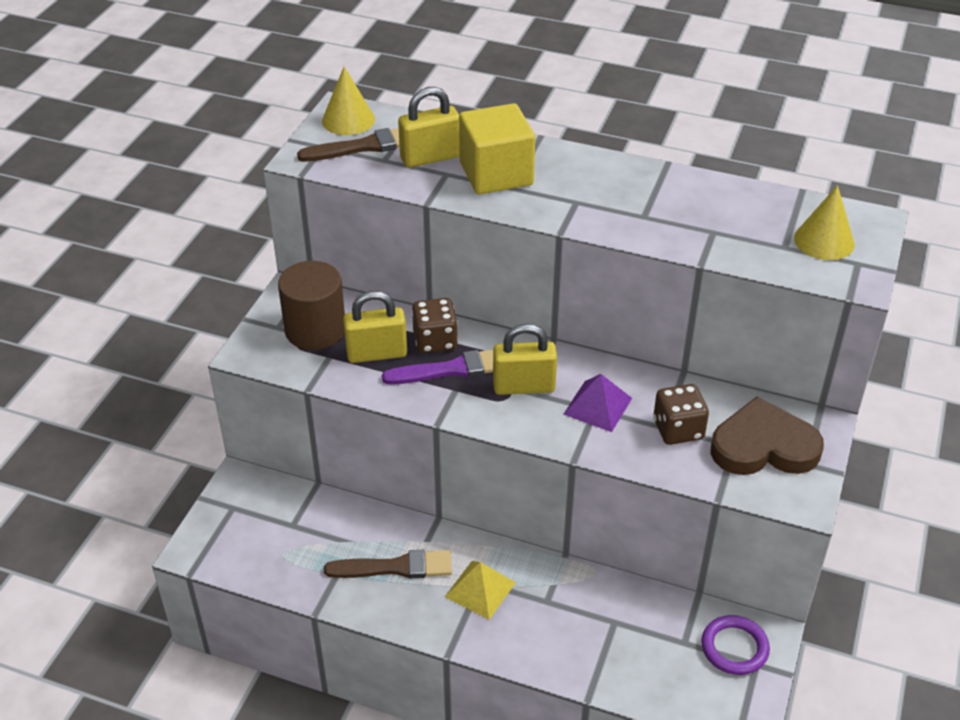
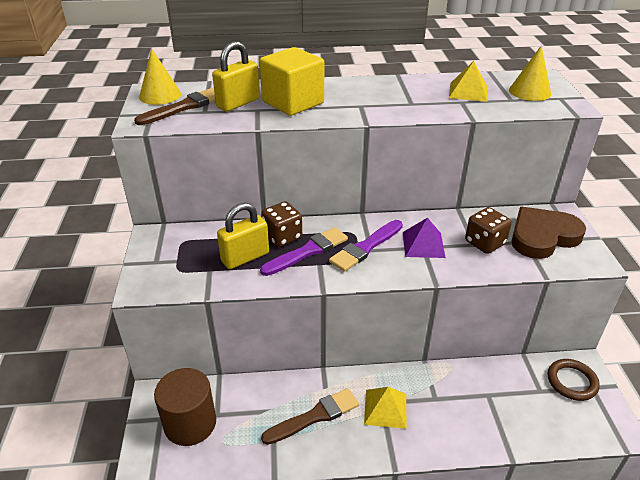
camera: 25 degrees left, 5 degrees down
(315, 330) = (187, 255): brown cylinder -> brown cylinder (190, 423)
(524, 387) = (365, 247): yellow padlock -> purple brush
(734, 648) = (572, 381): purple ring -> brown ring
(737, 217) = (468, 91): none -> yellow pyramid

